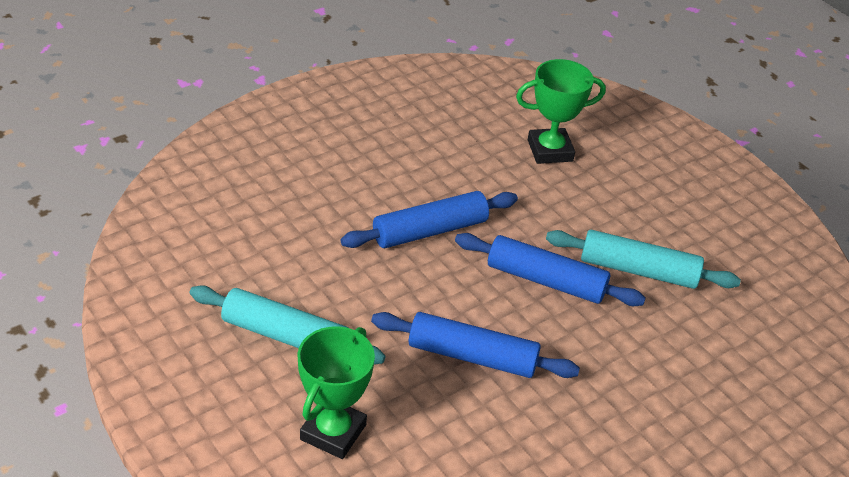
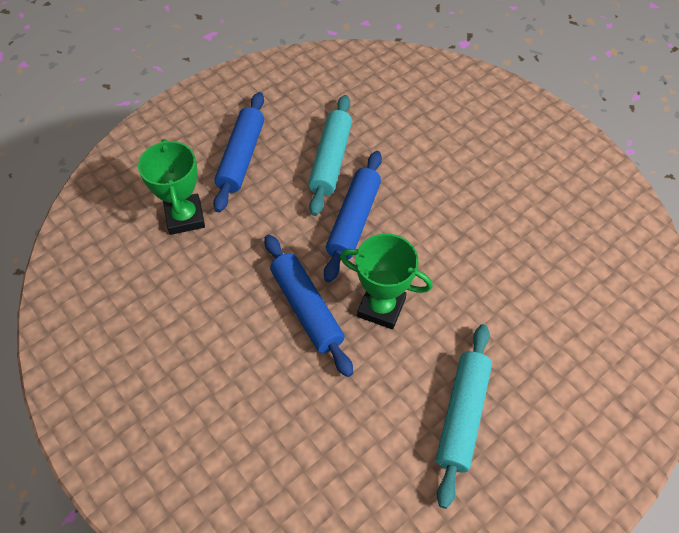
camera: 90 degrees left, 15 degrees up
(333, 432) = (553, 363): green trophy -> green trophy (381, 307)
(472, 356) = (448, 269): blue rolling pin -> blue rolling pin (241, 157)

